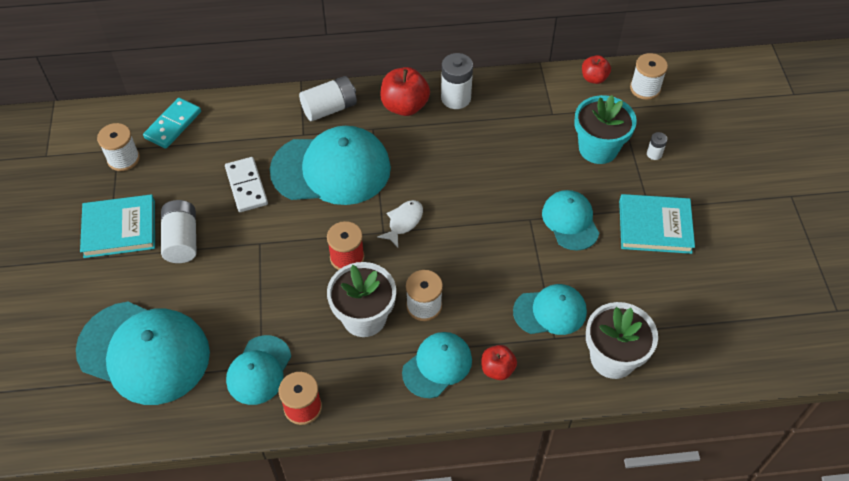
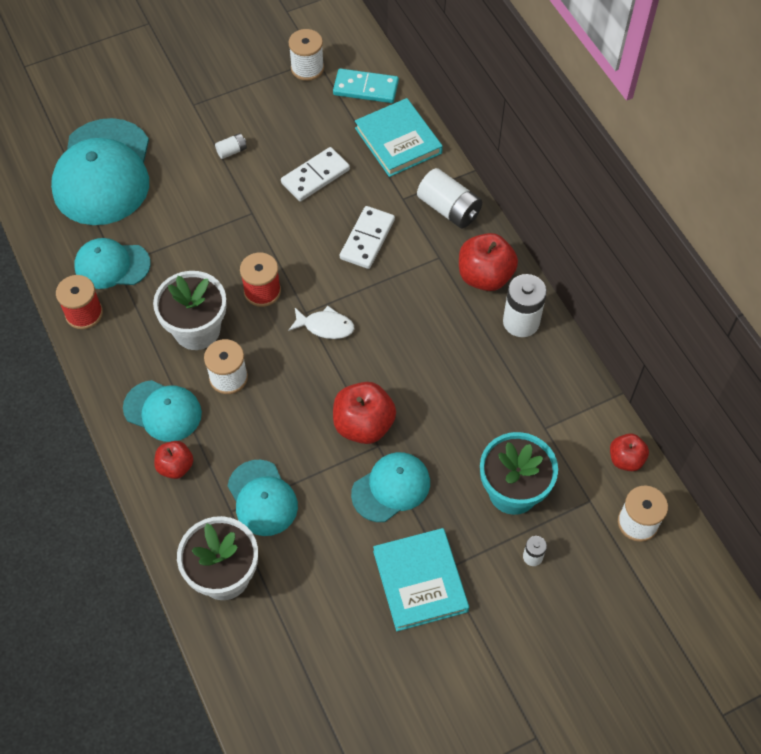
camera: 70 degrees right, 5 degrees up
(120, 229) = (226, 100): turquoise book -> turquoise book (398, 141)
(182, 240) = (232, 151): white battery -> white battery, size x0.49
(331, 169) = (367, 239): turquoise cap -> white domino
(507, 223) = (363, 425): none -> red apple

